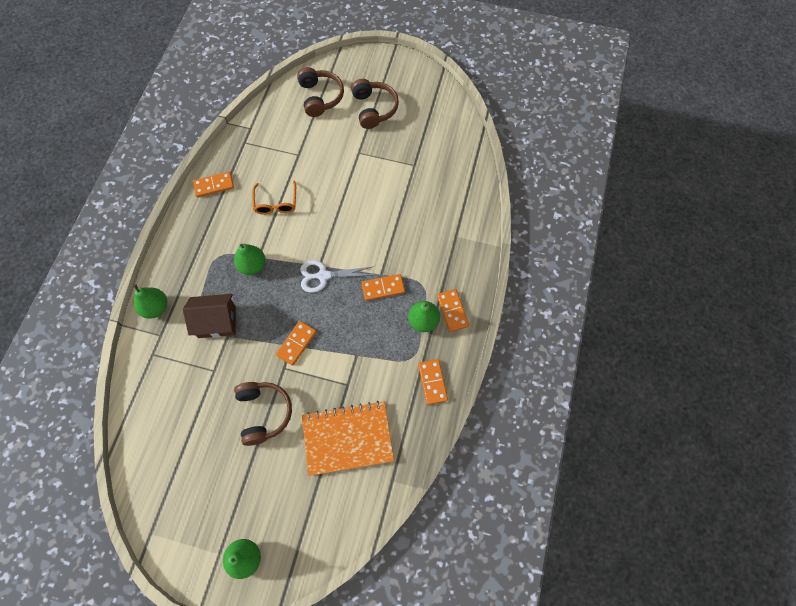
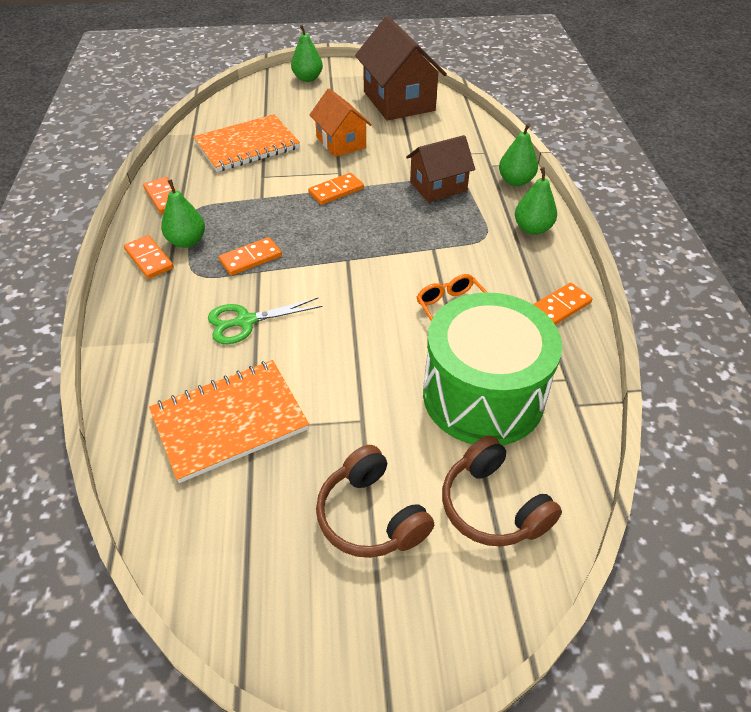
camera: 160 degrees right, 20 degrees down
(176, 469) = (398, 101): none -> brown house
(252, 266) = (434, 239): green pear -> green pear (532, 229)
(264, 413) = (341, 142): brown headphones -> orange house
(292, 146) = (483, 395): none -> green drum
(296, 343) = (336, 191): orange domino -> orange domino turned 45 degrees clockwise
(323, 276) = (336, 251): white scissors -> none
(400, 234) = (245, 321): none -> green scissors
(424, 172) = (229, 421): none -> orange notebook

